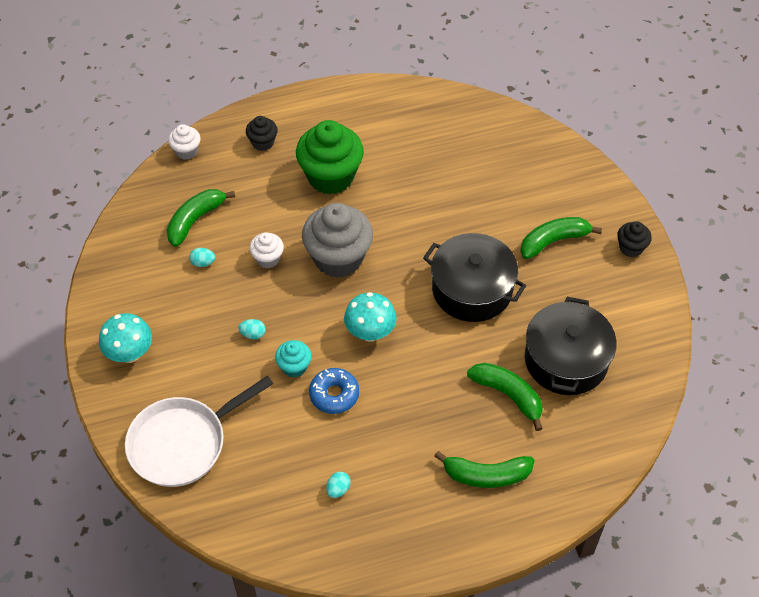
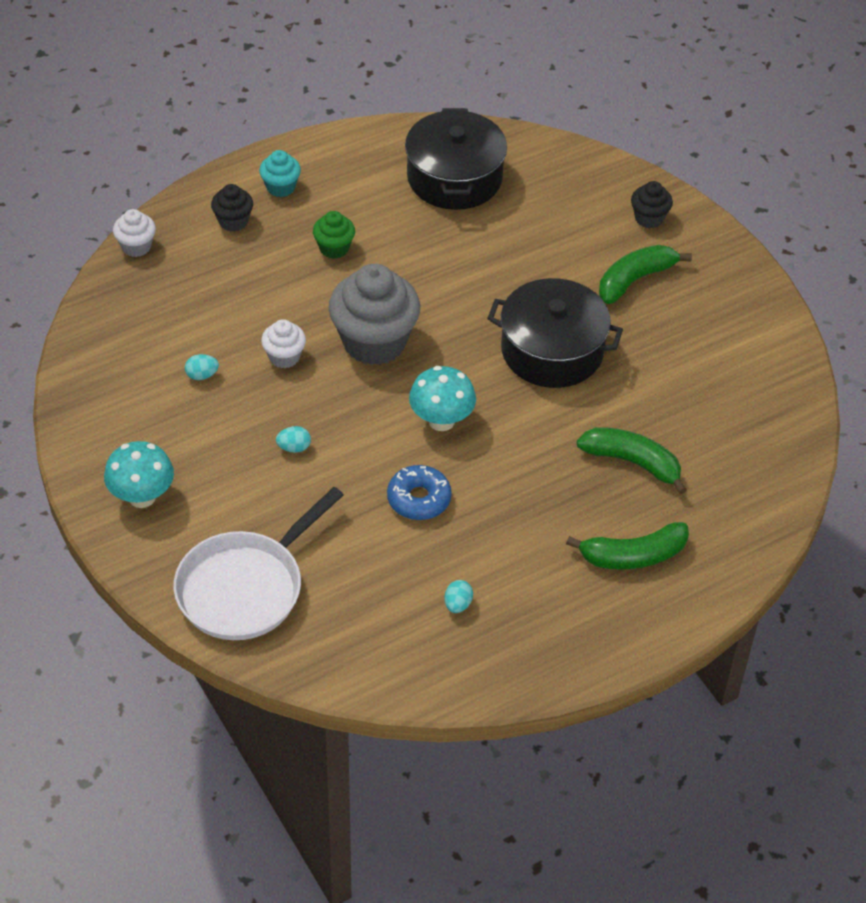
camera: 15 degrees left, 5 degrees down
(195, 220) = (175, 326): green banana -> none
(294, 367) = (358, 476): turquoise cupcake -> turquoise cupcake (280, 187)
(331, 176) = (334, 248): green cupcake -> green cupcake, size x0.49
(565, 360) = (689, 411): black pot -> black pot (454, 178)
(631, 248) = (730, 272): black cupcake -> black cupcake (649, 218)

